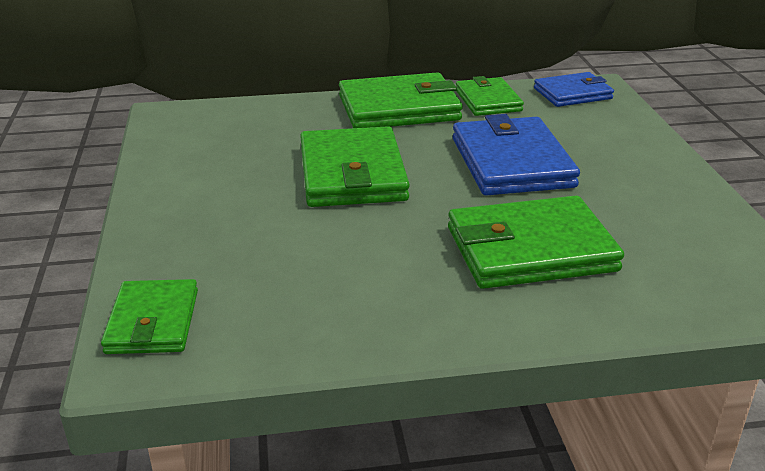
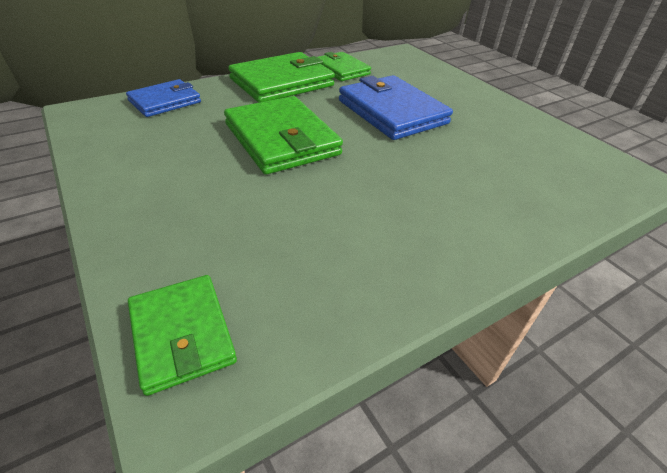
camera: 25 degrees left, 10 degrees up
(530, 249) = (458, 177): green wallet -> none
(572, 93) = (392, 59): blue wallet -> blue wallet (165, 101)

